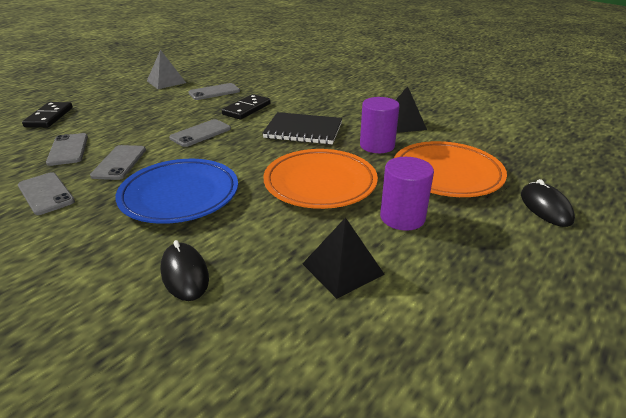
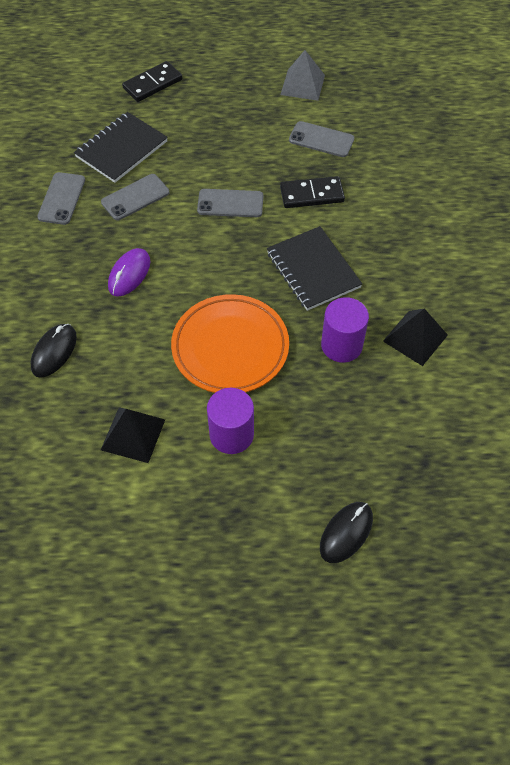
camera: 50 degrees right, 25 degrees up
(68, 149) = (121, 149): grey phone -> black notebook
(180, 196) = (129, 274): blue plate -> purple mouse
(447, 174) = (337, 430): orange plate -> none

